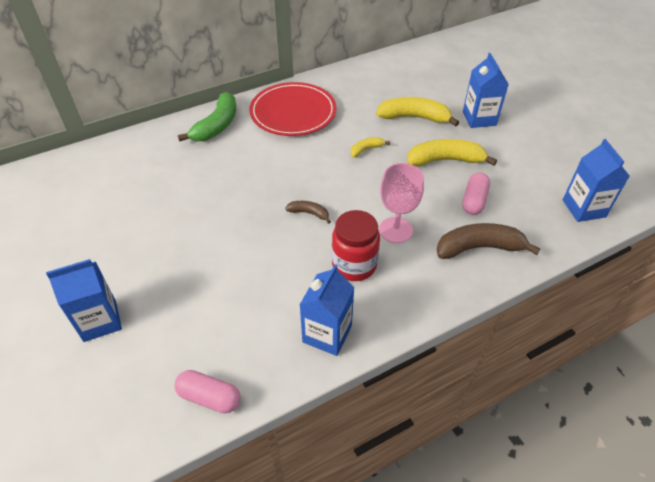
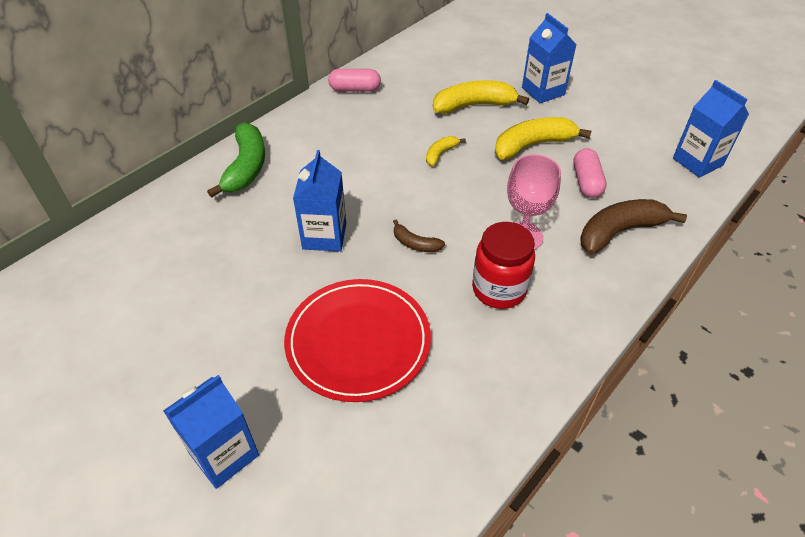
camera: 20 degrees left, 0 degrees up
(209, 397) = (417, 501): pink capsule -> pink capsule (355, 89)
(293, 112) = (332, 130): red plate -> red plate (358, 341)
(309, 213) = (415, 244): brown banana -> brown banana turned 150 degrees counterclockwise
(327, 334) = (512, 378): blue carton -> blue carton (324, 236)

